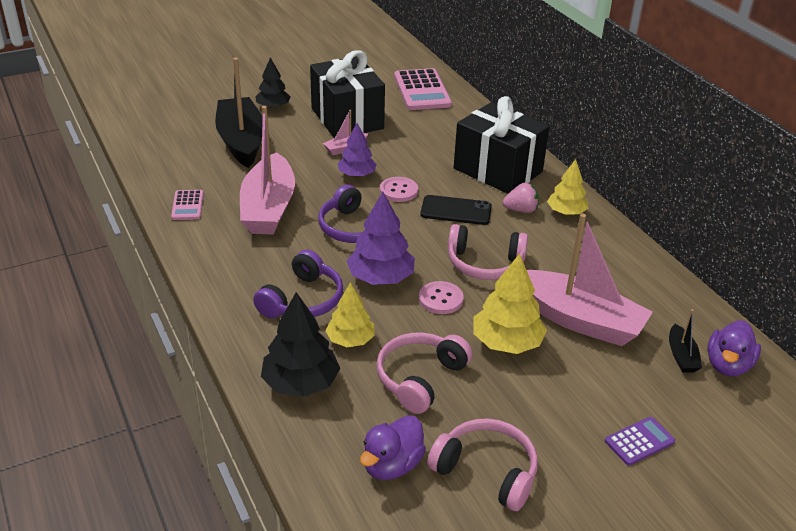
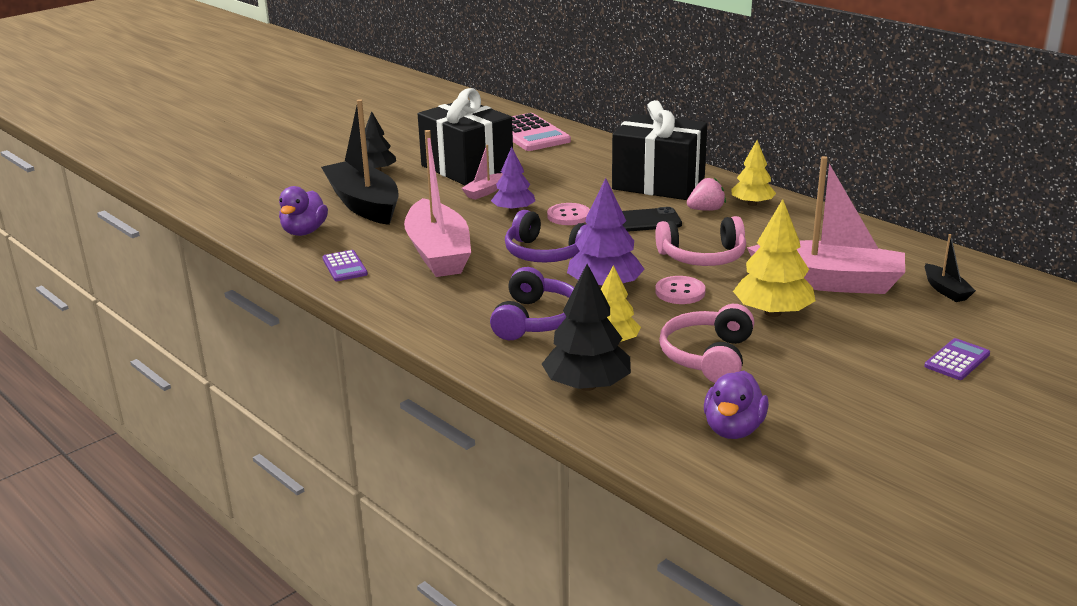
camera: 15 degrees left, 10 degrees down
(187, 205) = (344, 266): pink calculator -> purple calculator
(486, 471) = (831, 413): pink headphones -> none
(727, 365) = (993, 289): purple duck -> purple duck (304, 231)

